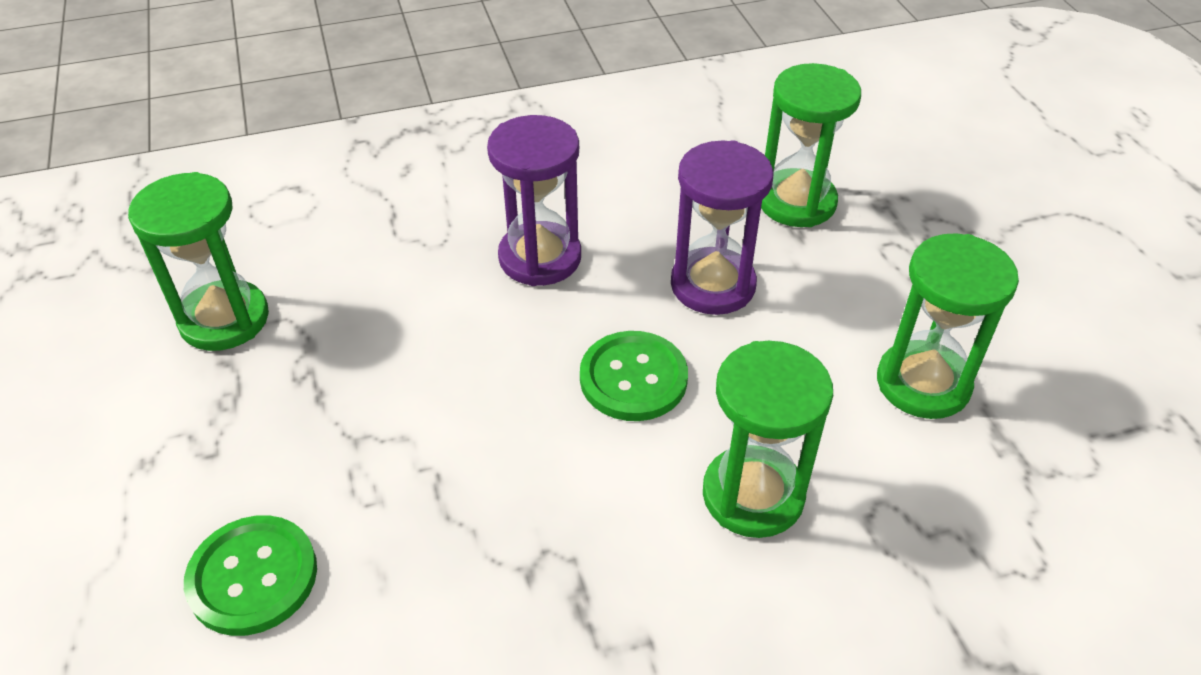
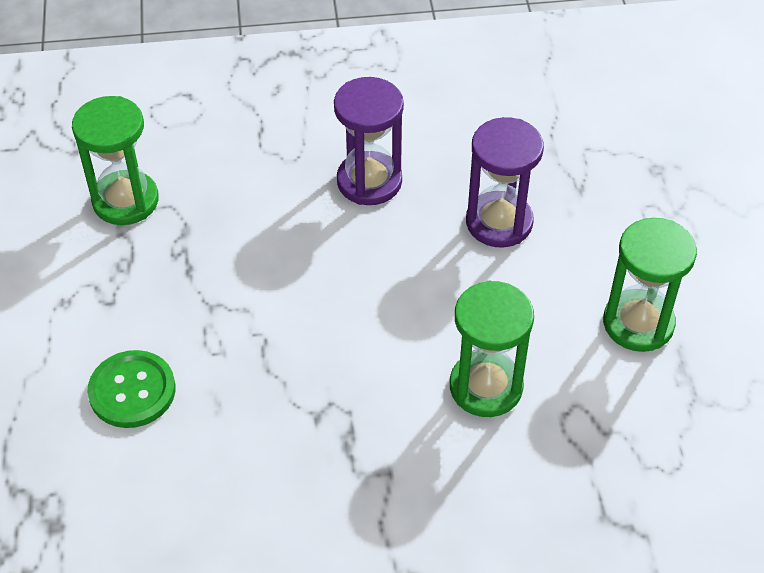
camera: 10 degrees right, 5 degrees up
(633, 378) = (420, 289): green button -> none
(796, 202) = (586, 159): green hourglass -> none

